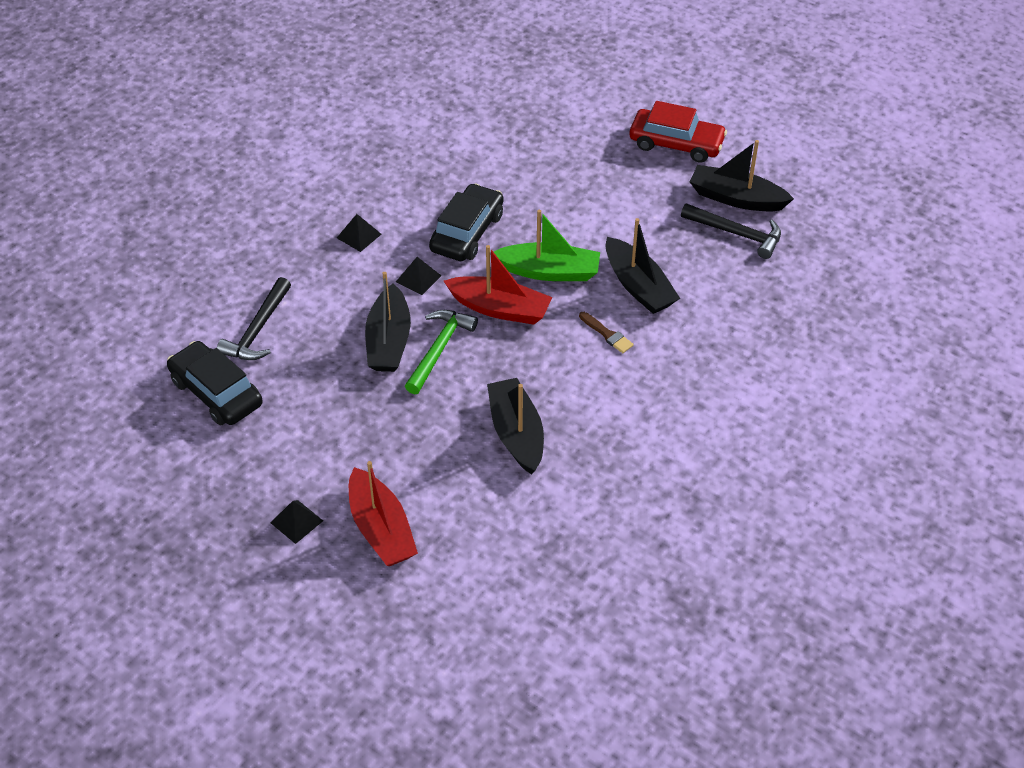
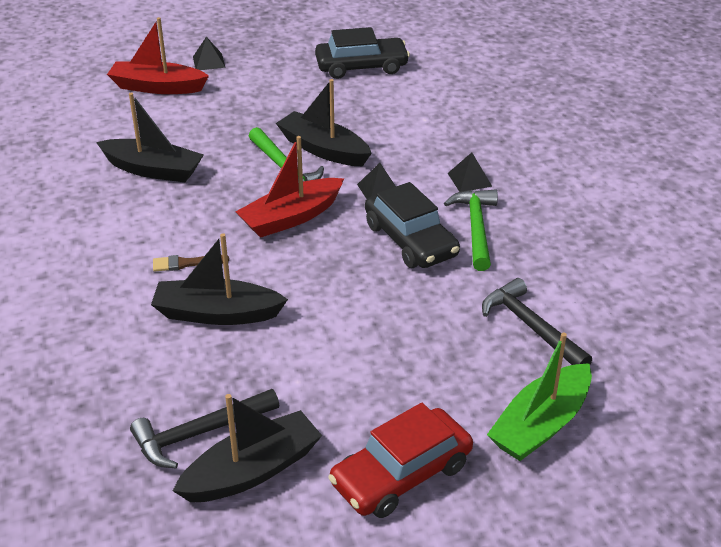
camera: 125 degrees right, 10 degrees down
(258, 330) = (406, 99): black hammer -> black hammer (531, 327)
(421, 206) = (476, 228): none -> green hammer
(549, 271) = (302, 266): green boat -> green boat (540, 424)

